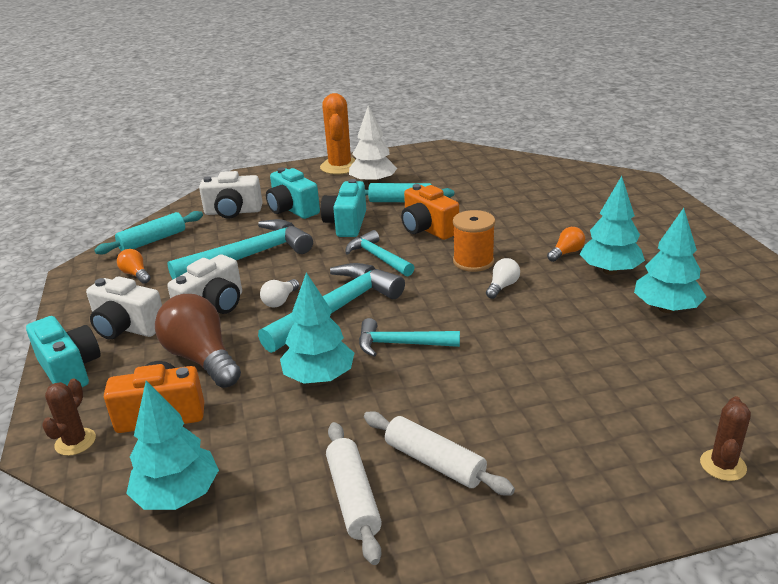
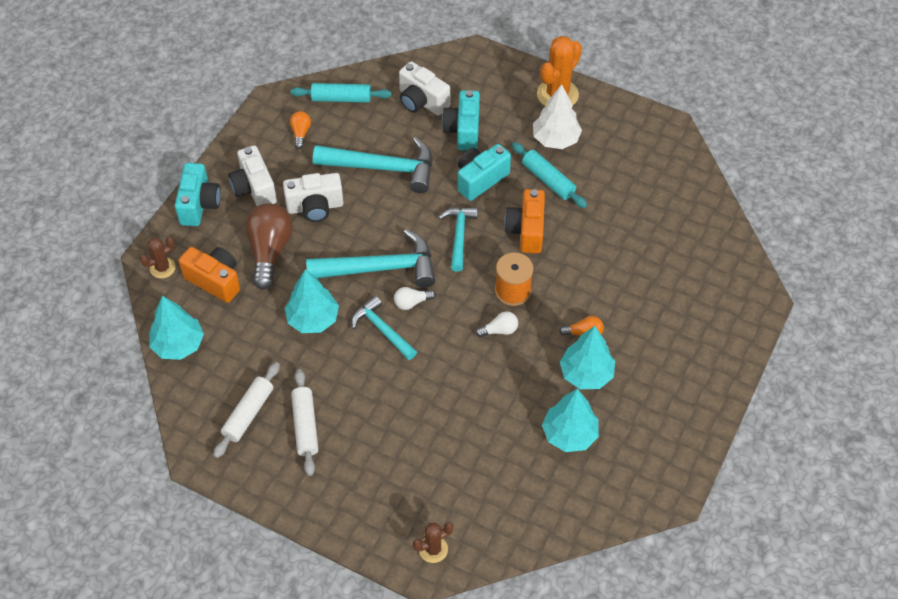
camera: 40 degrees right, 25 degrees up
(280, 301) = (357, 232): white light bulb -> white light bulb (411, 302)

